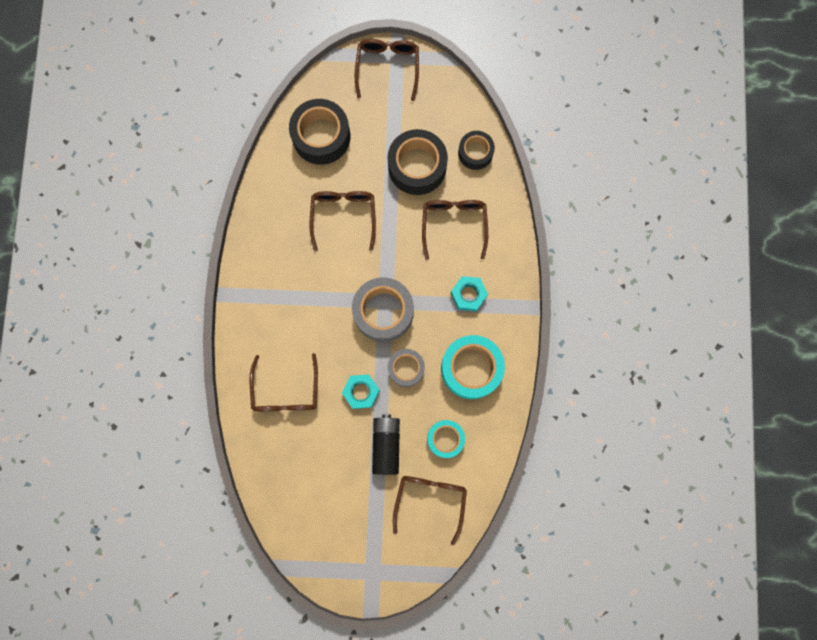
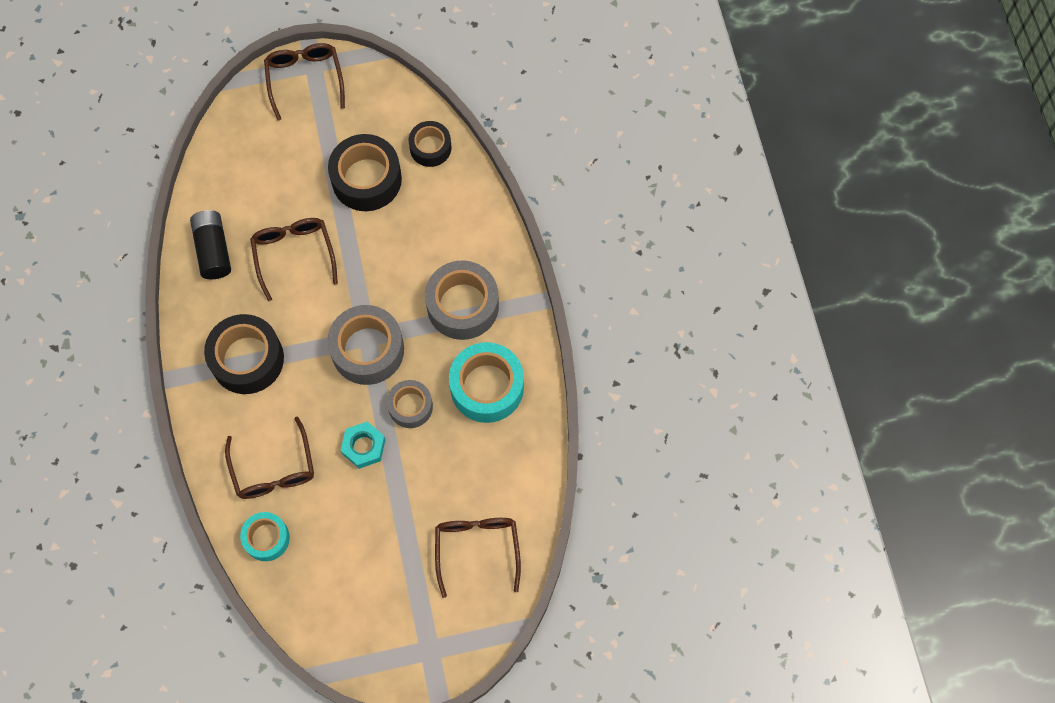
camera: 15 degrees left, 10 degrees down
(321, 136) = (246, 173): black tape -> black tape (247, 359)
(386, 445) = (409, 499): black battery -> black battery (213, 250)
(445, 439) = (477, 474): turquoise tape -> turquoise tape (266, 538)
(454, 225) = (426, 232): brown glasses -> none
(468, 294) = (462, 305): turquoise nut -> grey tape

